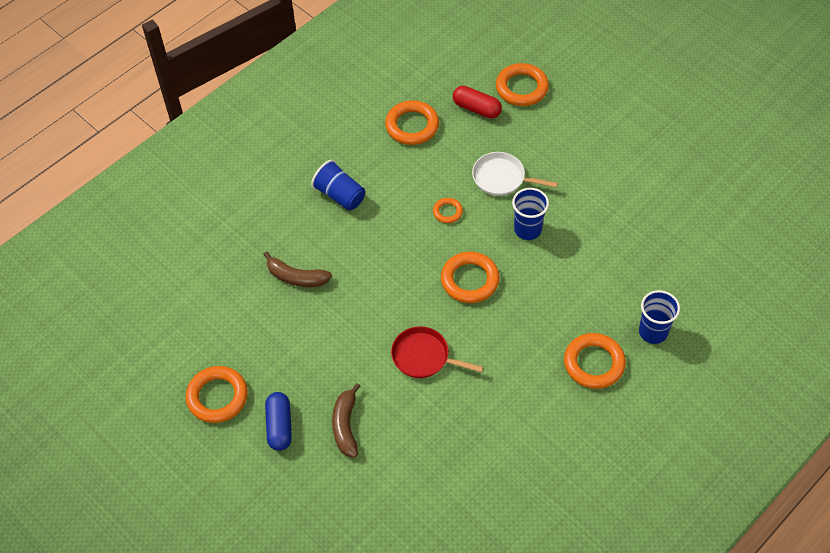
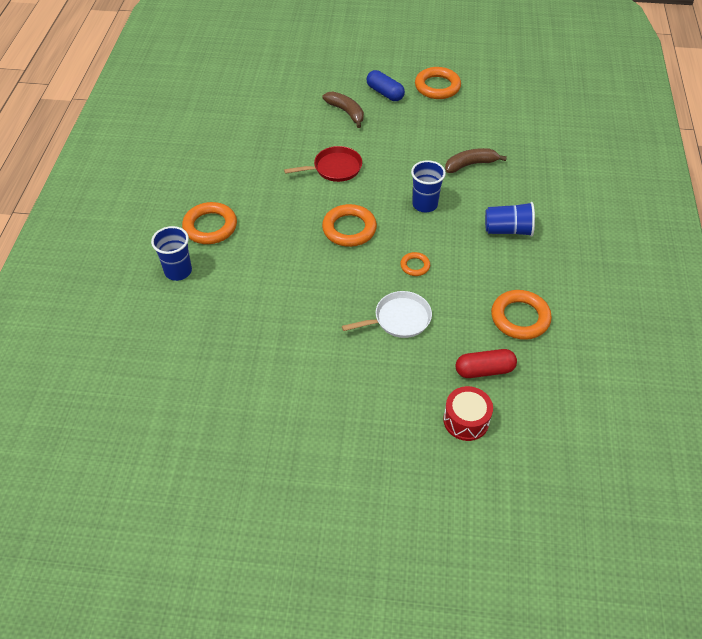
camera: 140 degrees right, 5 degrees down
(521, 88) = (466, 420): orange ring -> red drum
(527, 229) = (339, 290): blue cup -> blue cup (425, 204)

